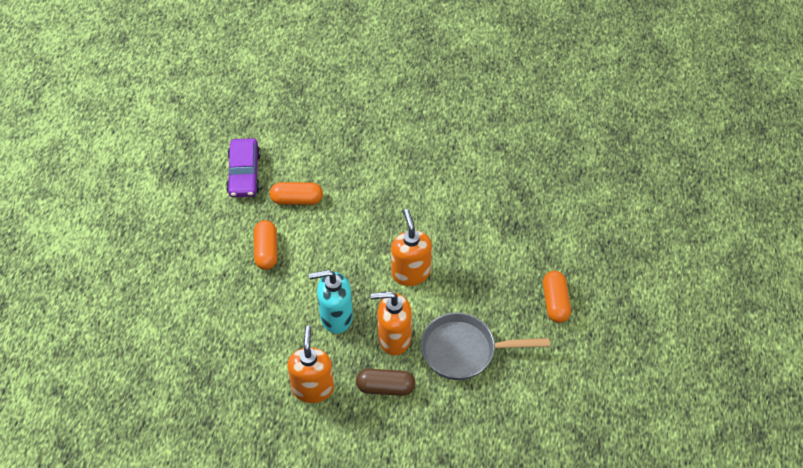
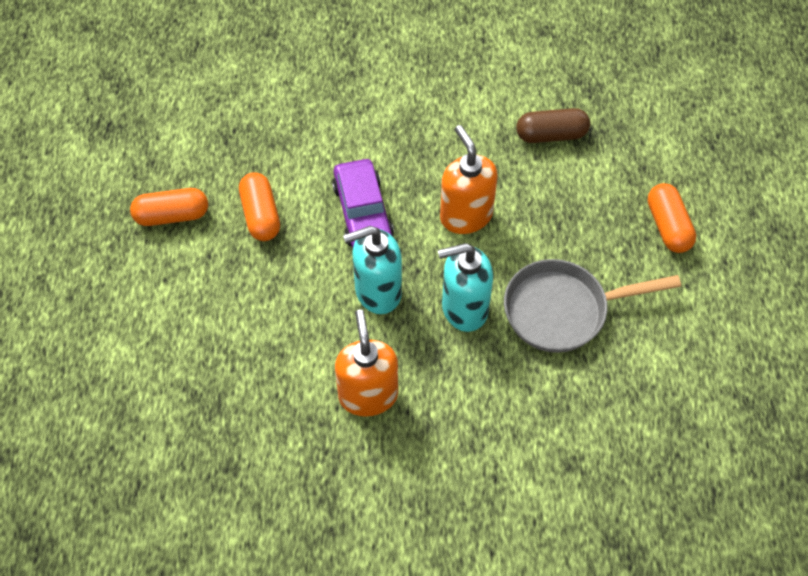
camera: 10 degrees left, 5 degrees up
(244, 173) = (206, 114): purple car -> purple car (362, 213)
(297, 200) = (287, 139): orange capsule -> orange capsule (172, 215)
(385, 387) = (468, 378): brown capsule -> brown capsule (551, 135)
(394, 338) = (464, 308): orange soap dispenser -> turquoise soap dispenser

